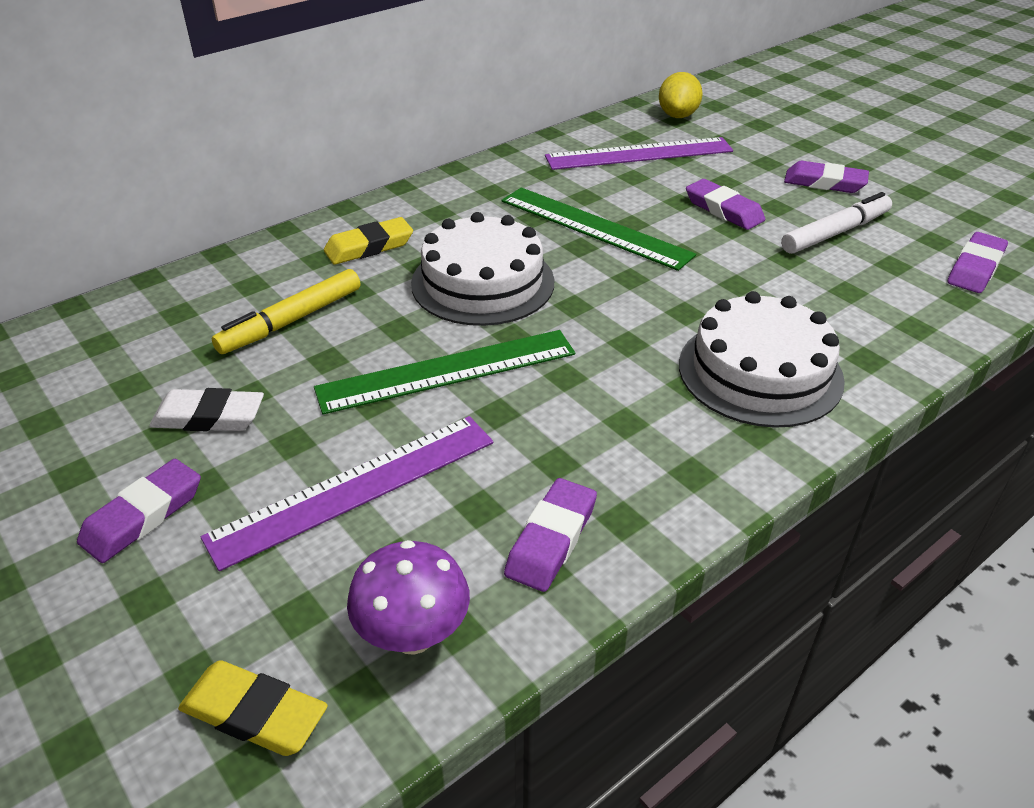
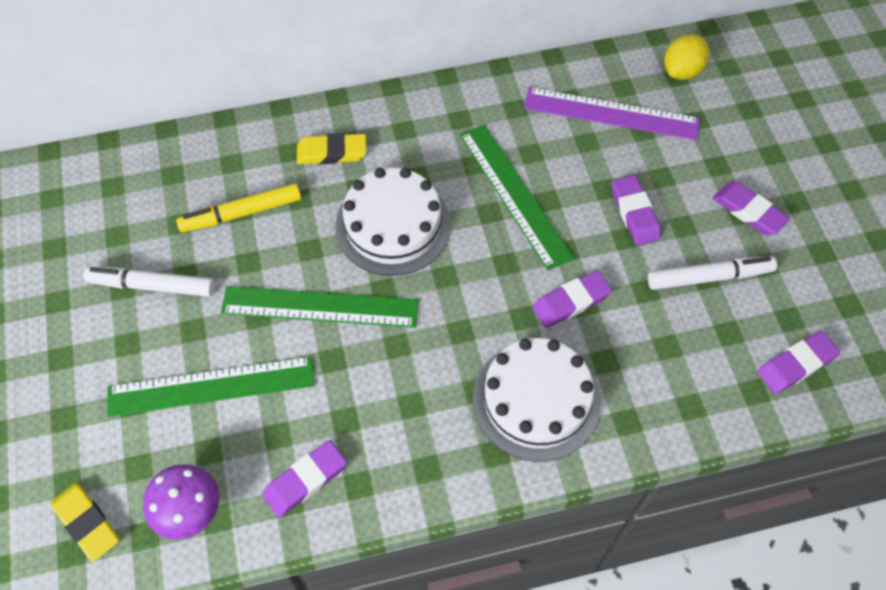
camera: 25 degrees right, 20 degrees up
(143, 516) = (83, 354): purple eraser -> purple eraser (571, 302)
(209, 417) = (152, 286): white eraser -> white marker
(355, 488) = (211, 386): purple ruler -> green ruler

